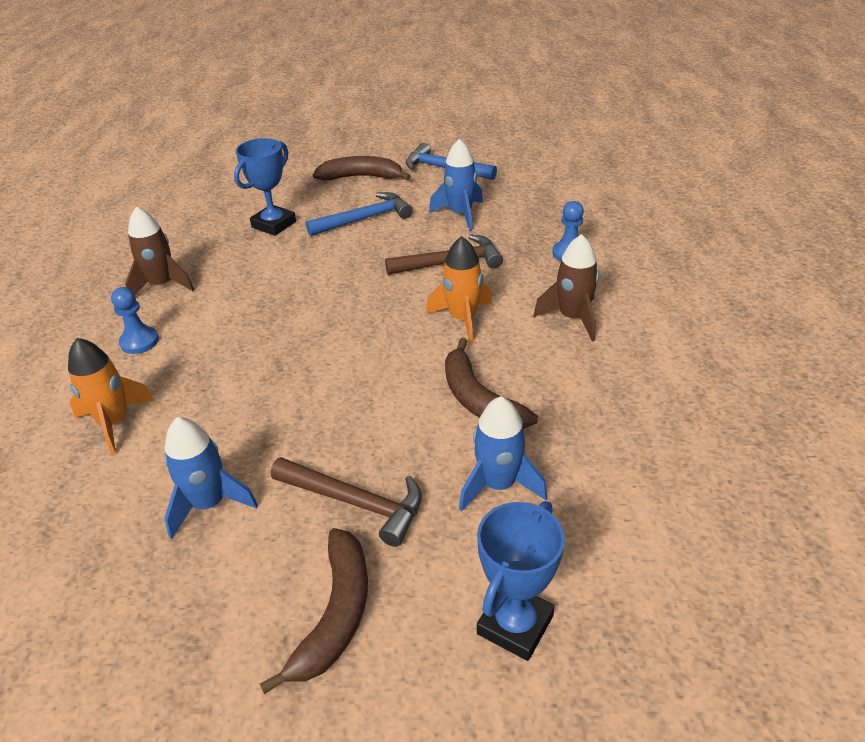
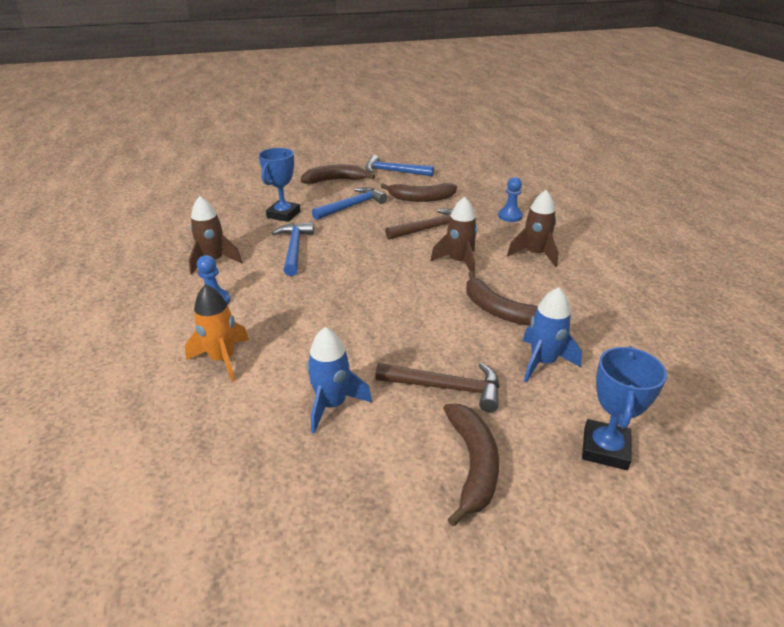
camera: 15 degrees left, 5 degrees down
(264, 277) = (294, 249): none -> blue hammer
(460, 214) = (421, 198): blue rocket -> brown banana
(463, 319) = (459, 262): orange rocket -> brown rocket

